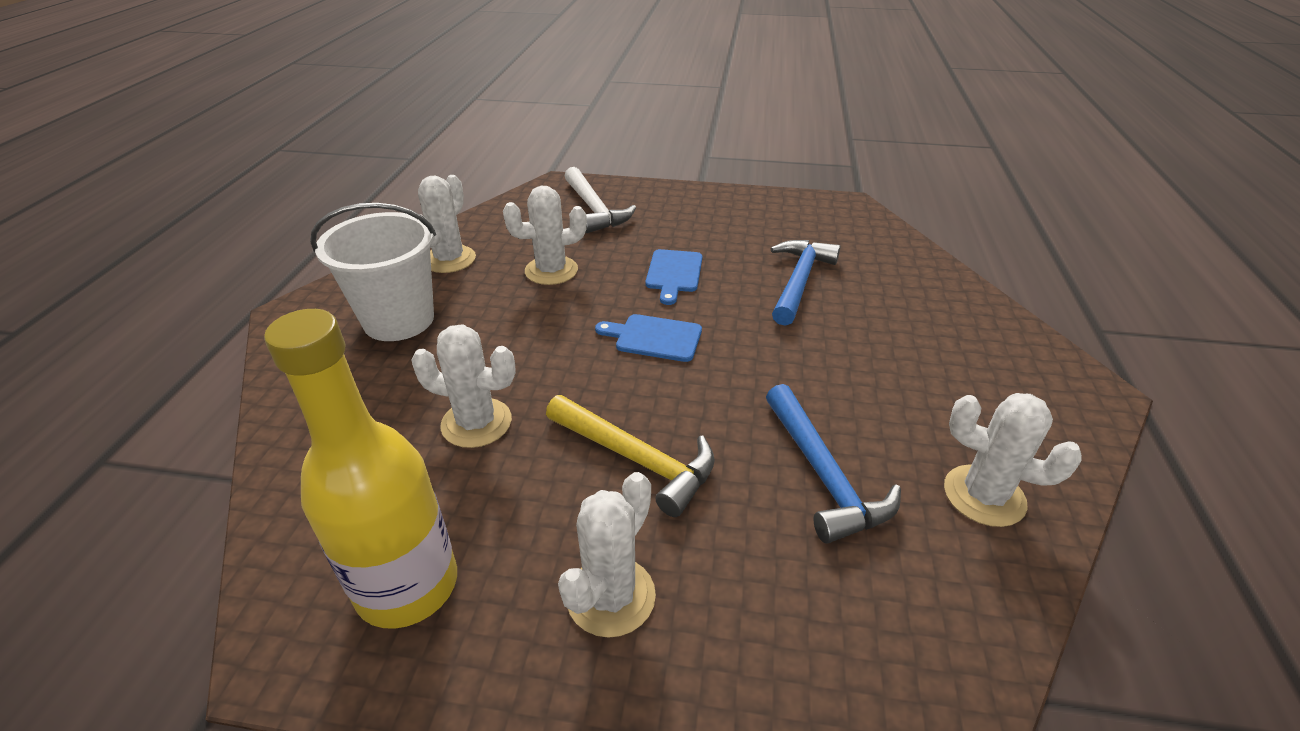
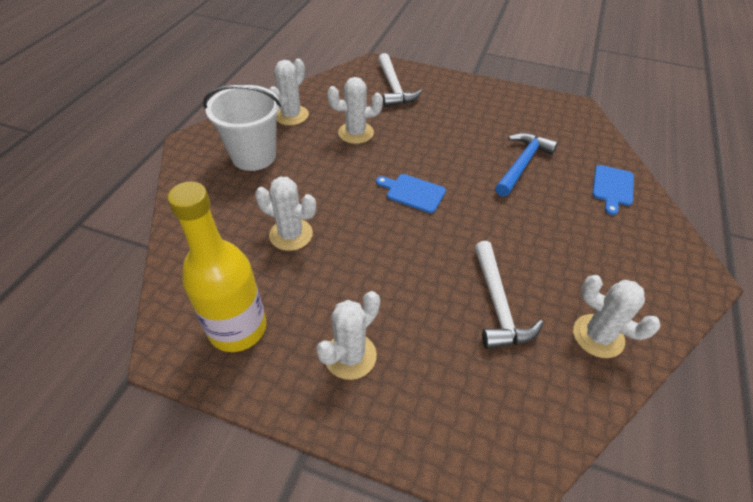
camera: 10 degrees right, 10 degrees up
(637, 459) = (383, 274): yellow hammer -> none
(674, 273) = (437, 146): blue cutting board -> blue cutting board (612, 187)
(823, 475) = (498, 305): blue hammer -> white hammer

